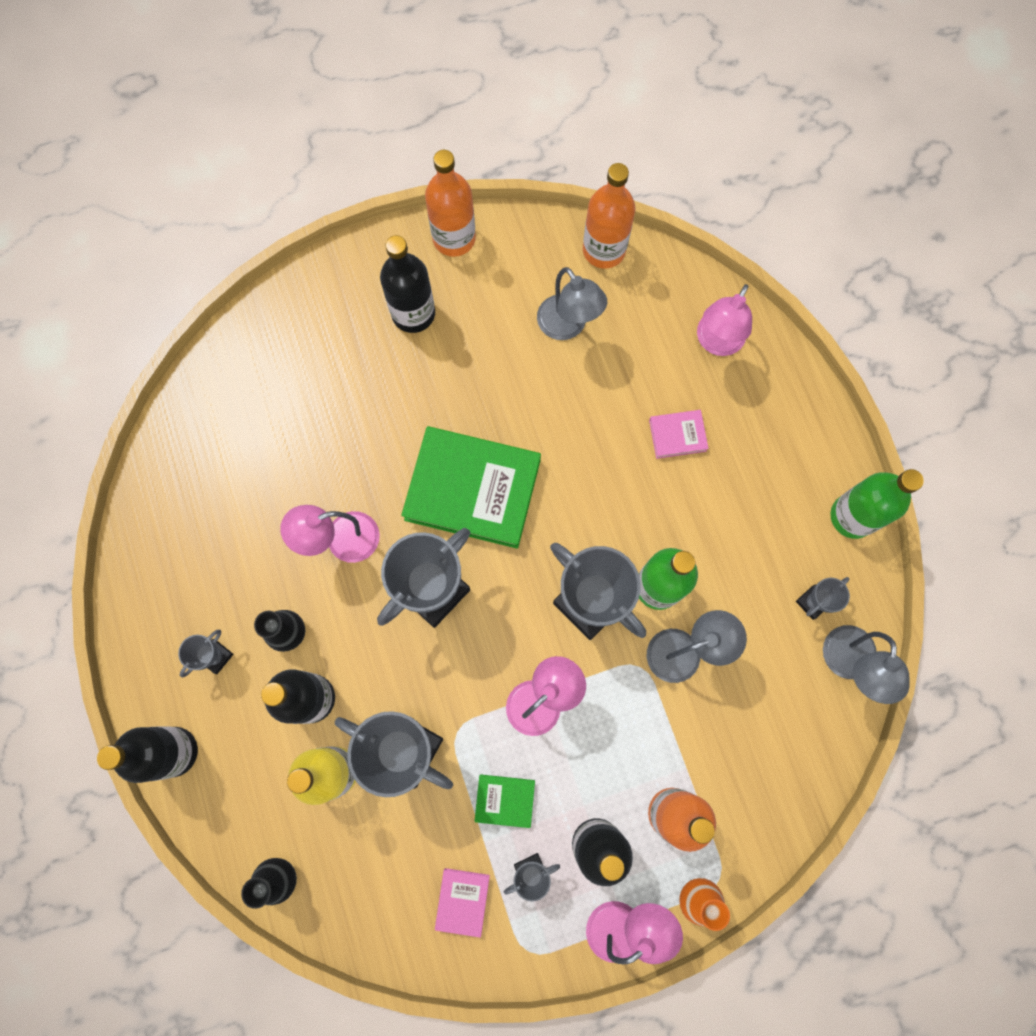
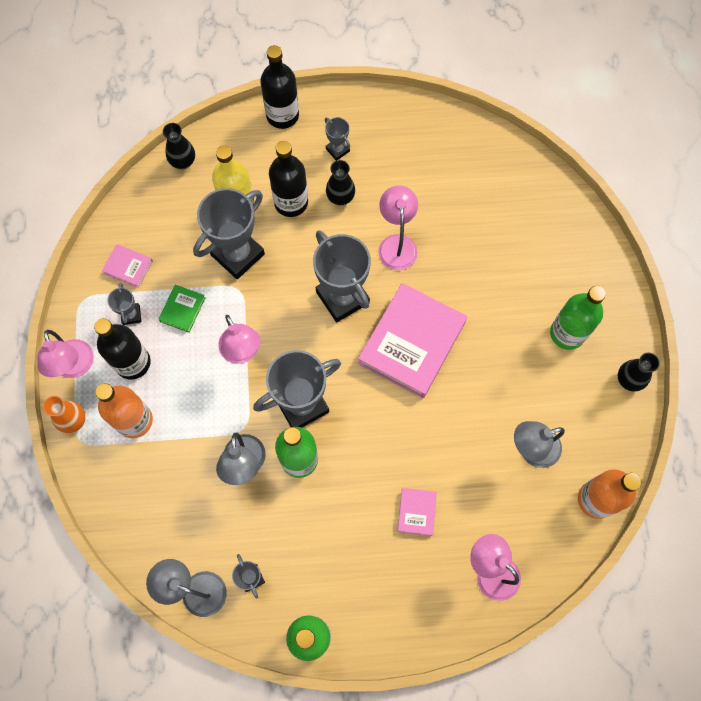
camera: 105 degrees right, 5 degrees down
(413, 313) = (567, 333): black bottle -> green bottle
(454, 238) = (628, 380): orange bottle -> black vase
(472, 489) = (412, 343): green book -> pink book

